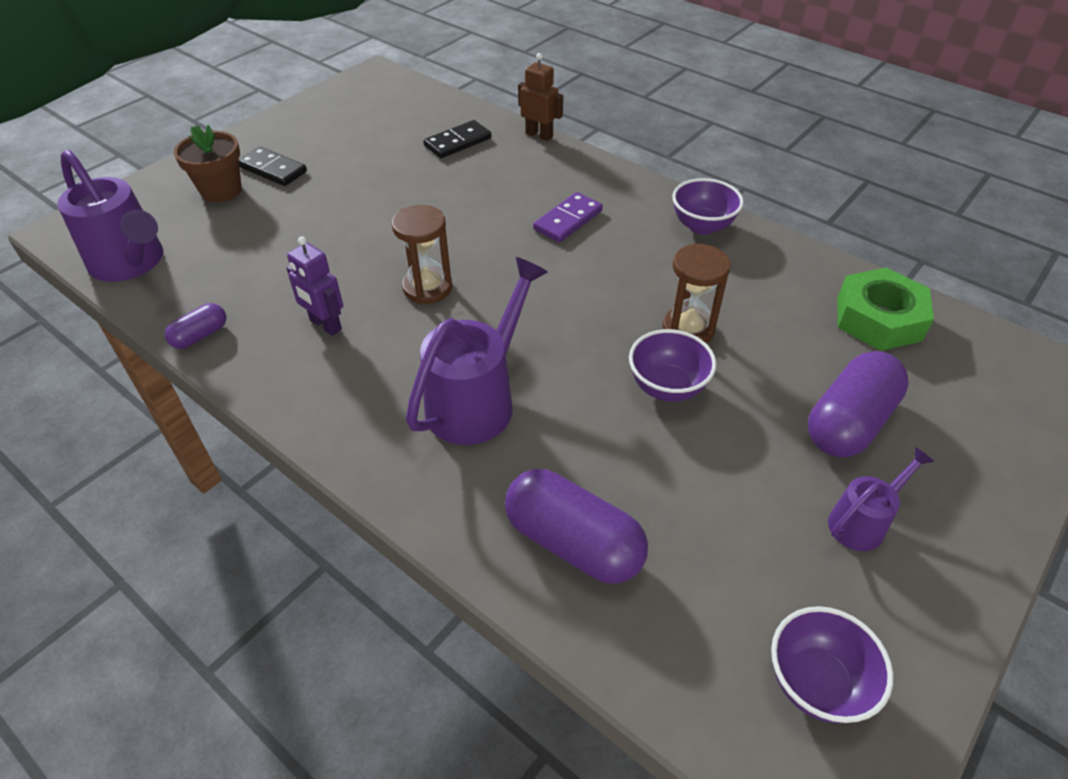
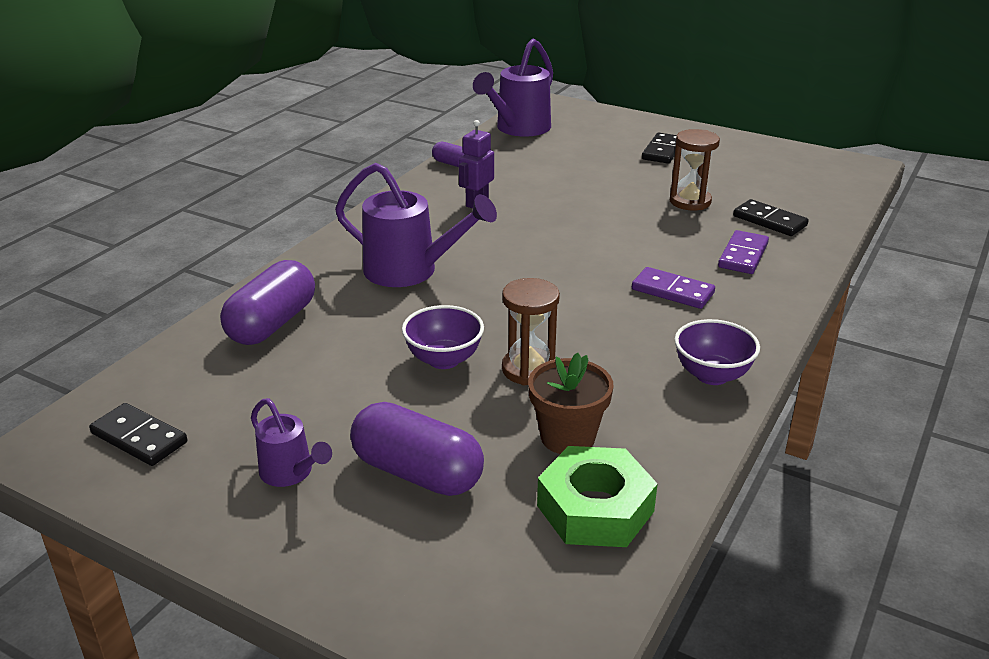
camera: 80 degrees right, 15 degrees down
(221, 191) = (620, 139): brown flower pot -> brown flower pot (567, 437)
(427, 288) = (536, 235): brown hourglass -> brown hourglass (690, 201)
(515, 170) = (743, 255): none -> purple domino
(539, 135) = (821, 262): brown robot -> none
(816, 683) = (139, 438): purple bowl -> black domino

